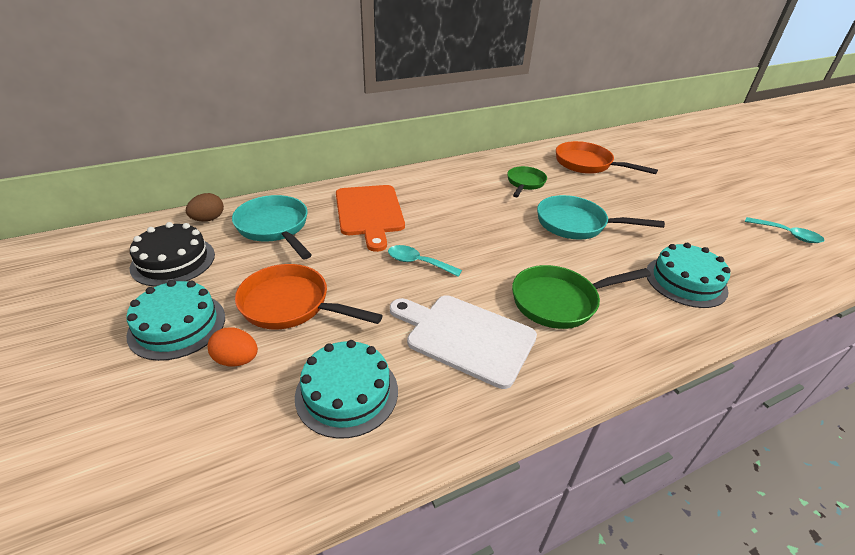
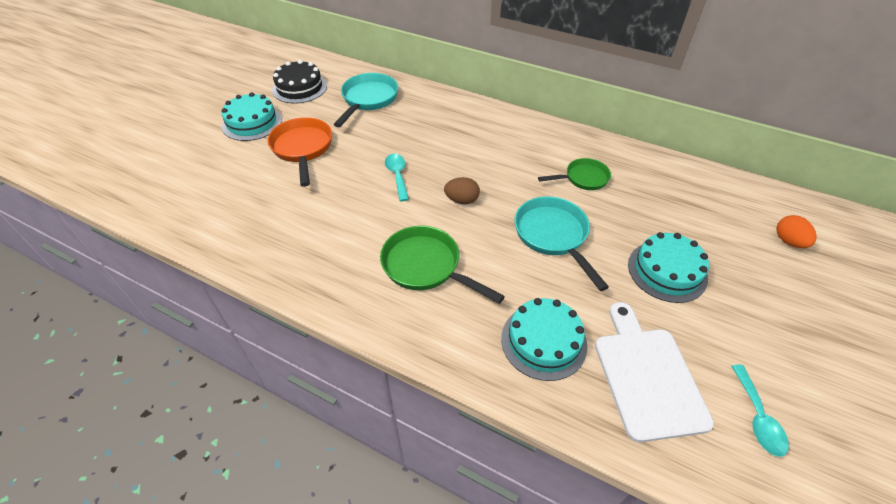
camera: 55 degrees right, 10 degrees up
(208, 219) = (349, 73): brown egg -> brown egg (462, 200)
(237, 360) = (244, 157): orange egg -> orange egg (788, 241)
(347, 393) = (251, 209): turquoise cake -> turquoise cake (667, 271)
(369, 213) = (431, 125): orange cutting board -> none
(465, 337) = (339, 234): white cutting board -> white cutting board (647, 376)
(587, 164) = (683, 203): orange pan -> none

